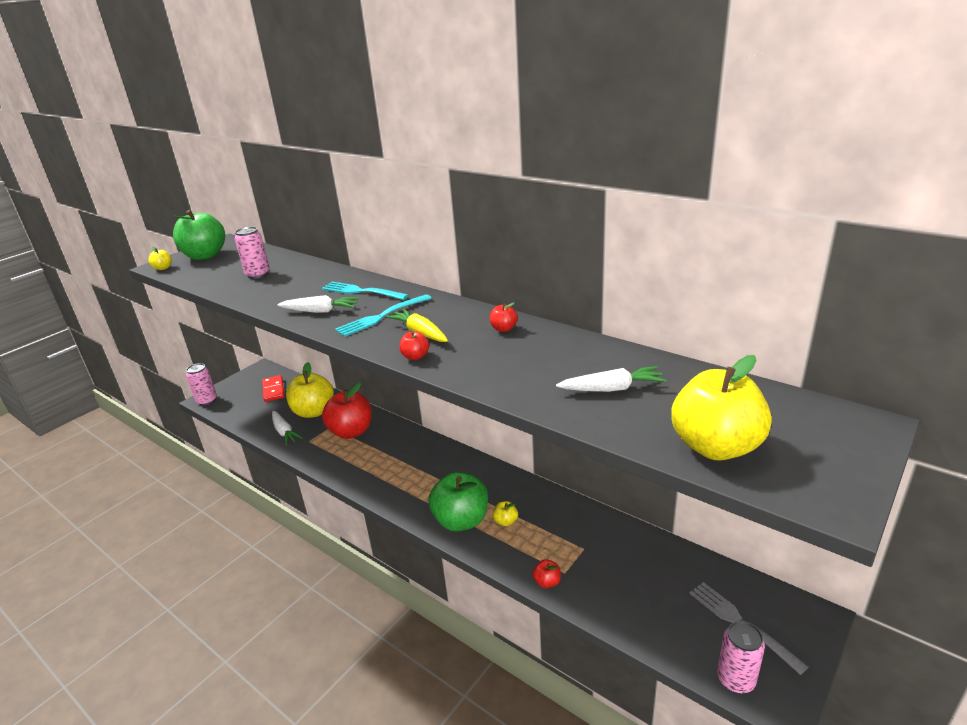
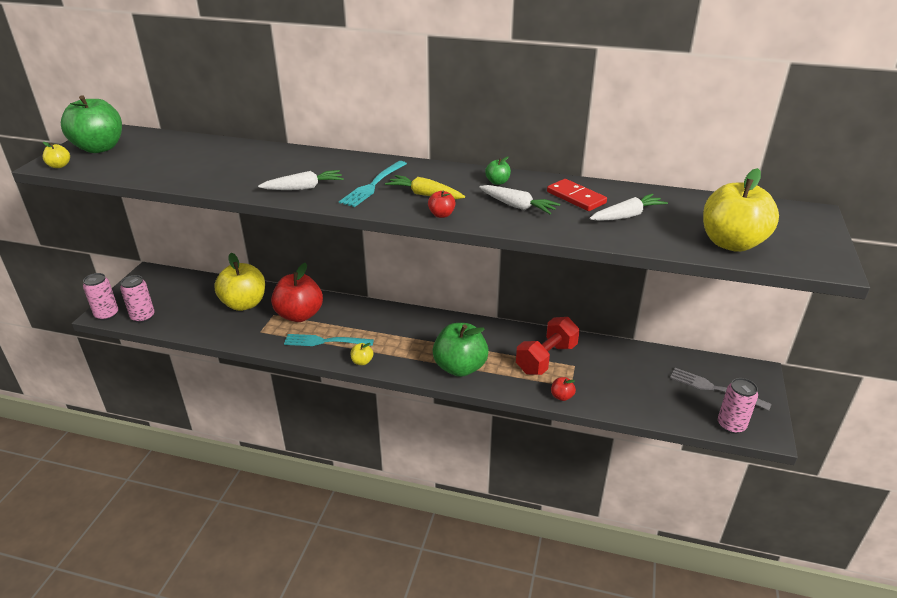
camera: 25 degrees left, 5 degrees up
(257, 274) = (191, 161): pink can -> pink can (143, 317)
(273, 390) = (181, 291): red domino -> red domino (576, 197)
(284, 432) = (226, 328): white carrot -> white carrot (517, 206)
(361, 291) = (327, 165): turquoise fork -> turquoise fork (325, 341)
(503, 329) = (497, 182): red apple -> green apple
(505, 521) = (499, 360): yellow apple -> yellow apple (362, 362)
(557, 533) = (546, 359): none -> red dumbbell

